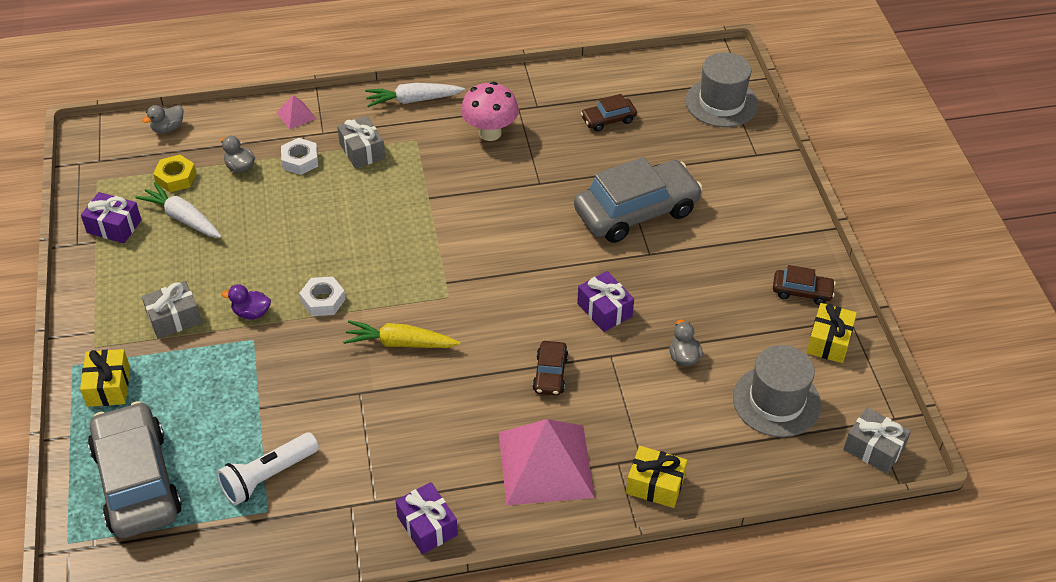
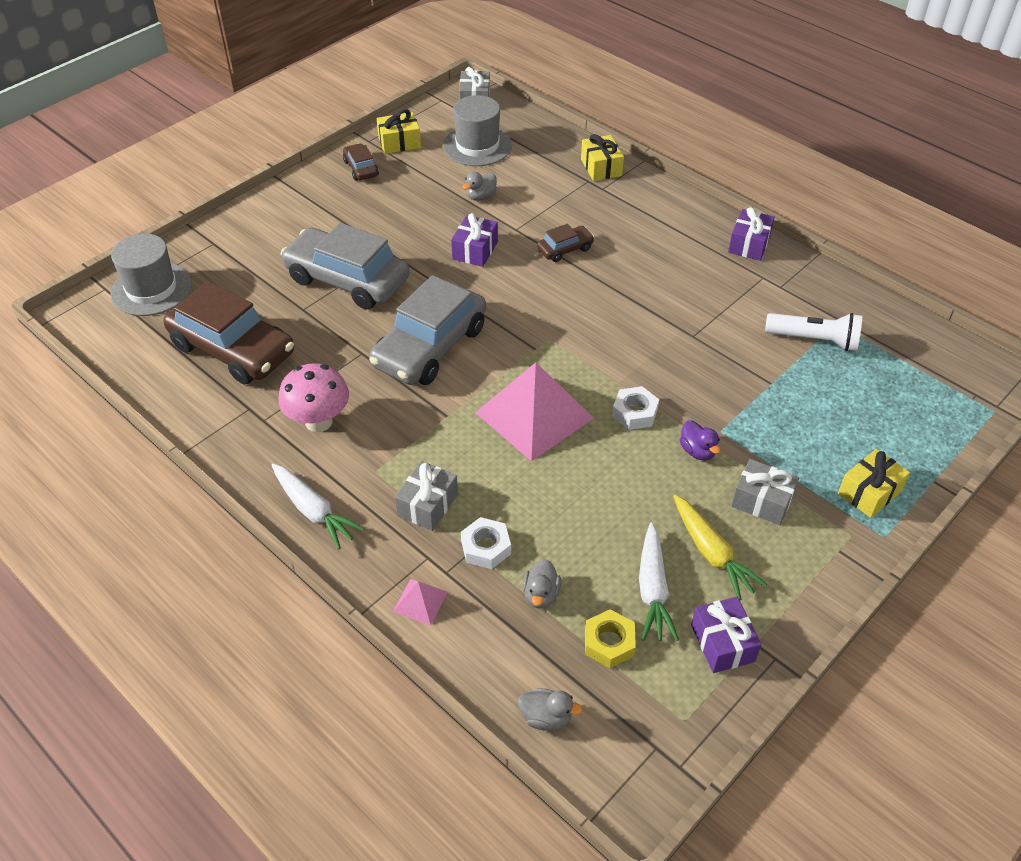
camera: 125 degrees left, 0 degrees up
(137, 481) = (909, 408): grey car -> grey car (430, 347)
(400, 343) = (624, 340): yellow carrot -> yellow carrot (711, 553)
(545, 464) = (641, 217): pink pyramid -> pink pyramid (534, 415)
(608, 120) = (233, 349): brown car -> brown car, size x2.16

